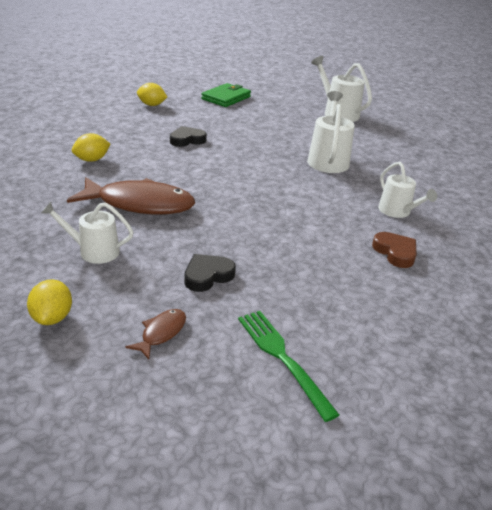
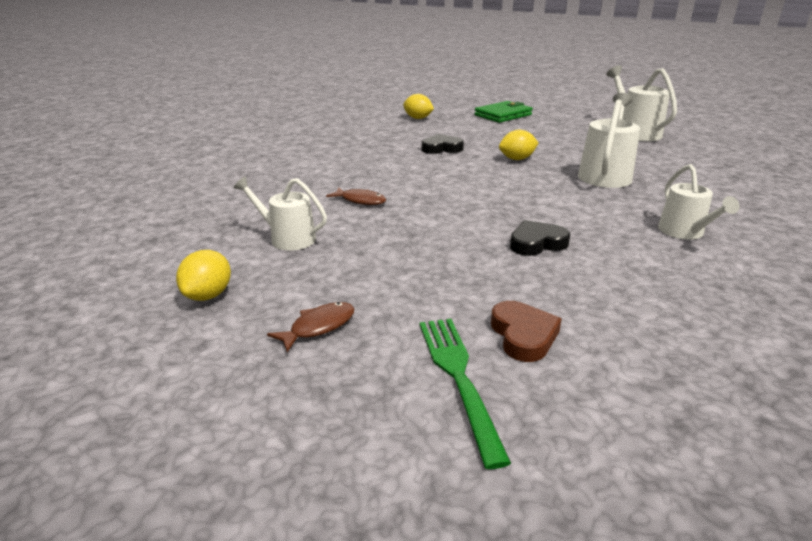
camera: 20 degrees right, 5 degrees down
(92, 160) = (331, 160): yellow lemon -> yellow lemon (517, 159)
(140, 204) = (360, 200): brown fish -> brown fish, size x0.44
(207, 276) = (403, 275): black heart -> black heart (536, 243)
(395, 252) = (667, 276): brown heart -> brown heart (523, 335)

